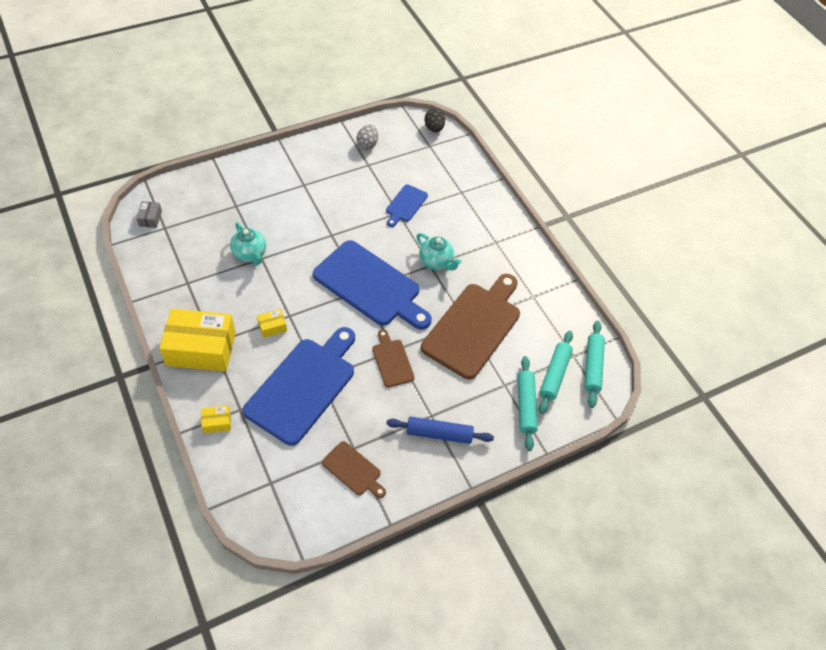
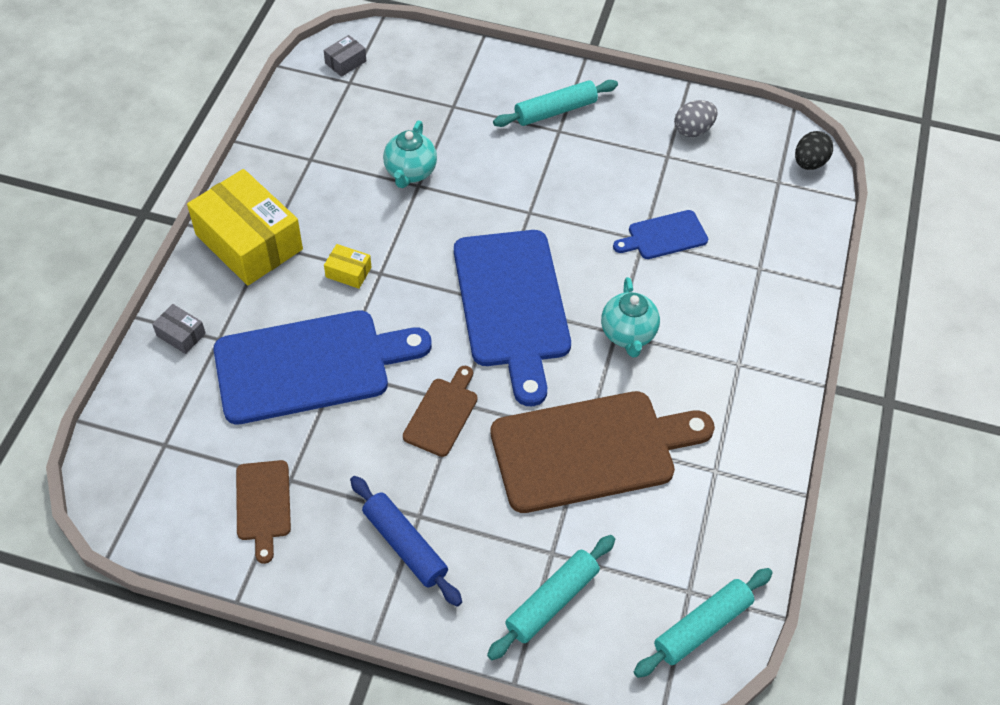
camera: 45 degrees right, 0 degrees up
(217, 422) = (181, 334): yellow box -> grey box
(554, 375) = (635, 594): turquoise rolling pin -> turquoise rolling pin (555, 111)

